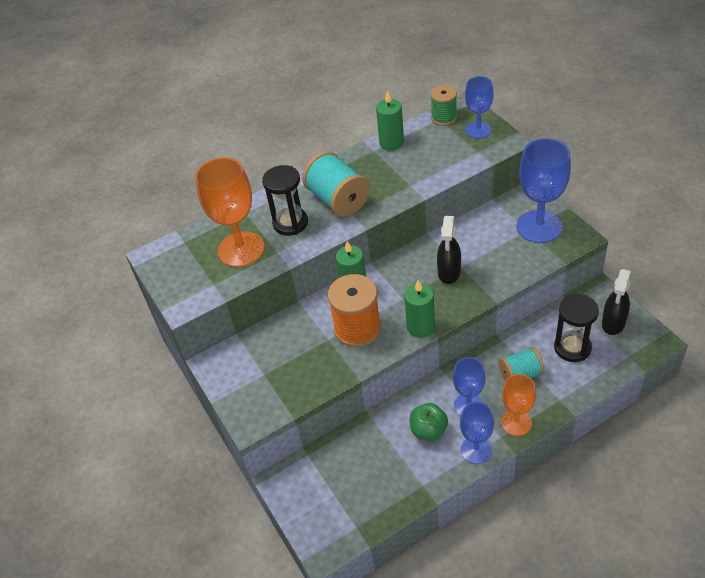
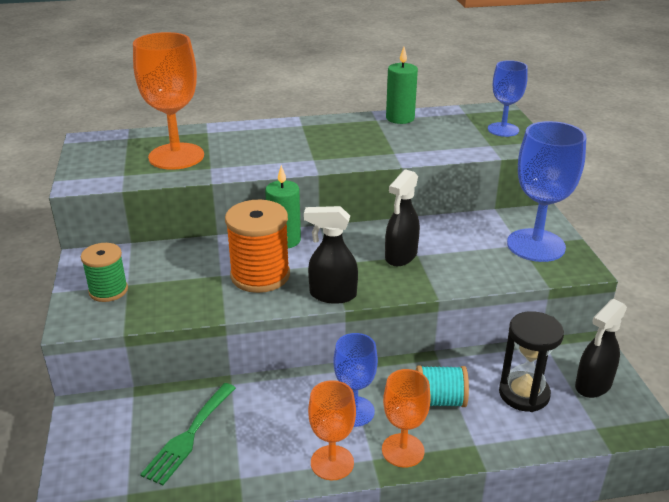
camera: 15 degrees right, 15 degrees down
(290, 223) = (244, 150): black hourglass -> none
(338, 200) = (308, 145): turquoise spool -> none
(369, 469) = (189, 436): none -> green fork
(420, 327) = (332, 295): green candle -> black spray bottle
(428, 430) = (288, 420): green apple -> none
(444, 117) = (471, 113): green spool -> green spool (108, 290)
(476, 450) = (332, 462): blue goblet -> orange goblet

